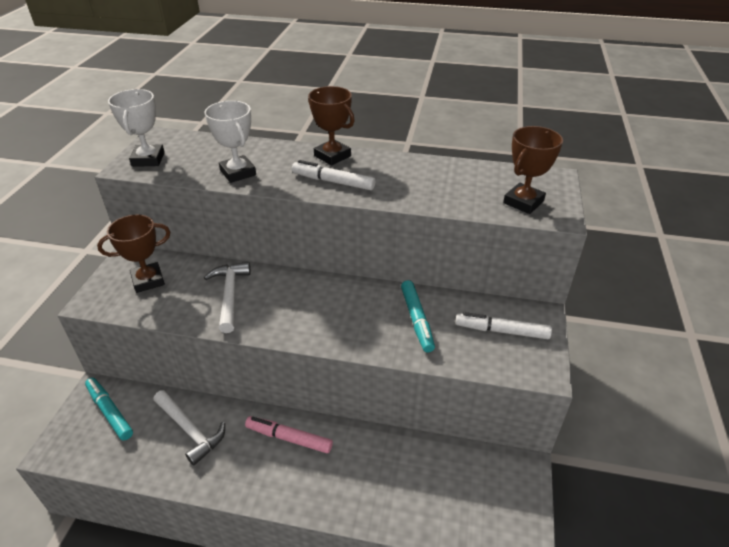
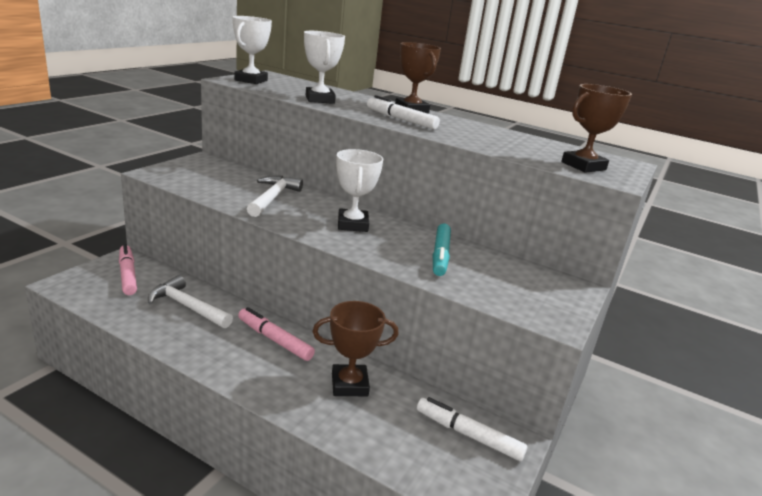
camera: 15 degrees right, 15 degrees down
(110, 411) = (128, 274): turquoise marker -> pink marker
(148, 280) = (209, 174): brown trophy -> brown trophy (349, 385)
(190, 430) = (187, 306): white hammer -> white hammer turned 150 degrees clockwise
(322, 306) = (352, 224): none -> white trophy
(501, 331) = (527, 285): white marker -> white marker (468, 435)

